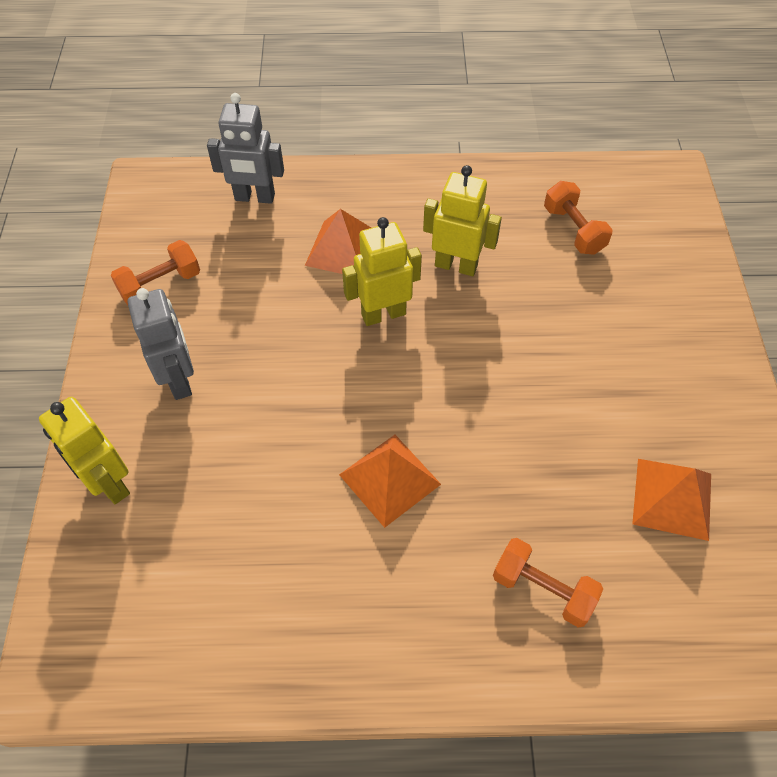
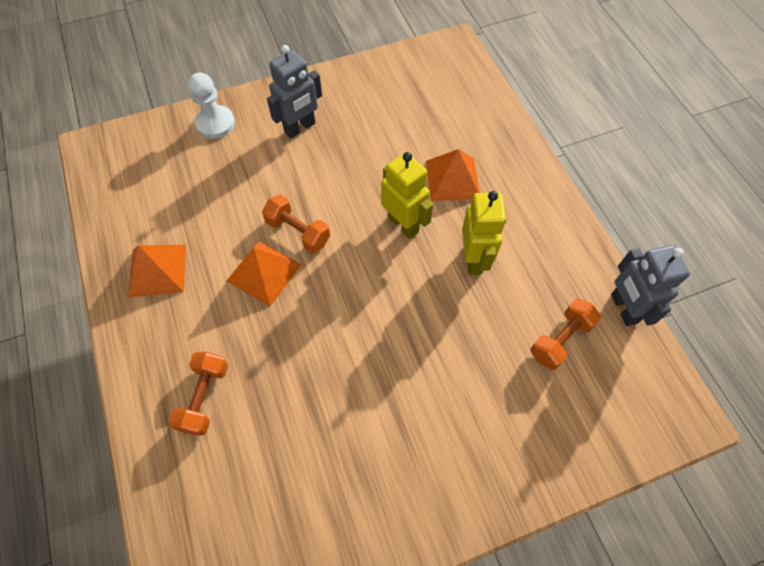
camera: 70 degrees right, 5 degrees up
(109, 483) = (215, 123): yellow robot -> white pawn
(160, 285) = (370, 89): orange dumbbell -> orange dumbbell (298, 232)
(254, 197) = (473, 109): grey robot -> grey robot (623, 309)
(672, 498) = (308, 482): orange pyramid -> orange pyramid (157, 270)

